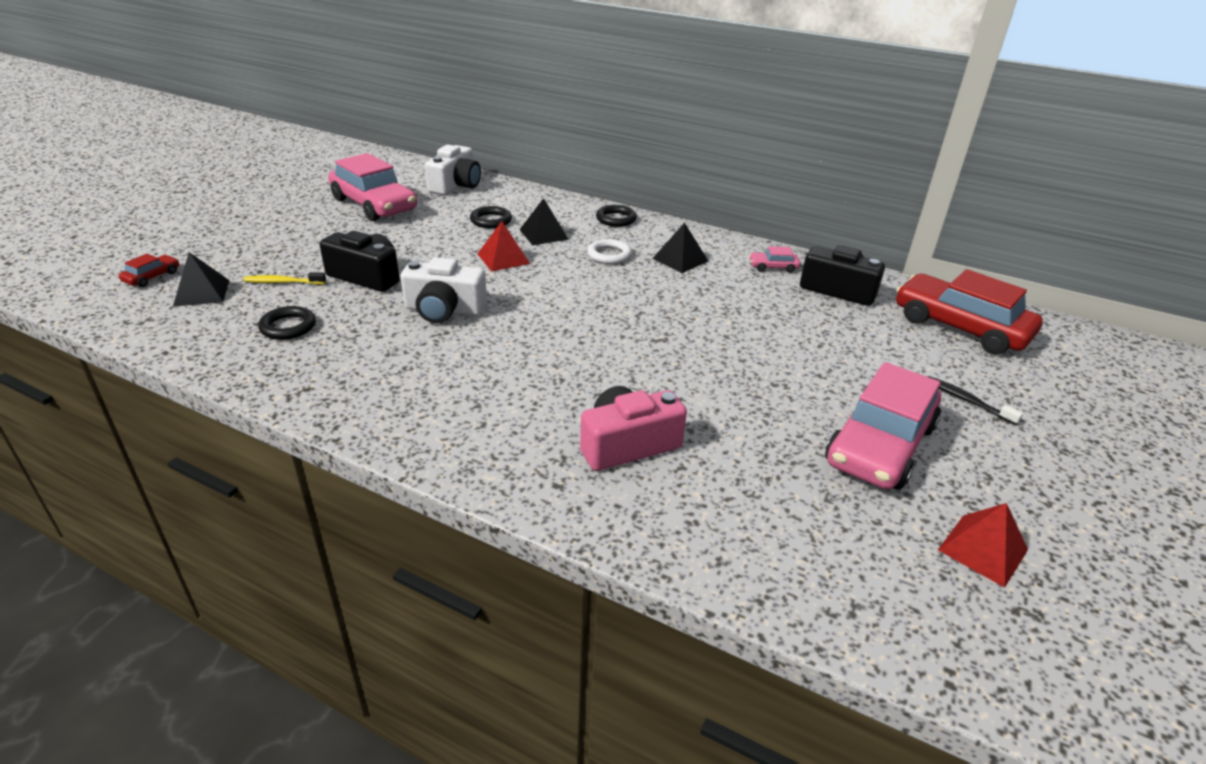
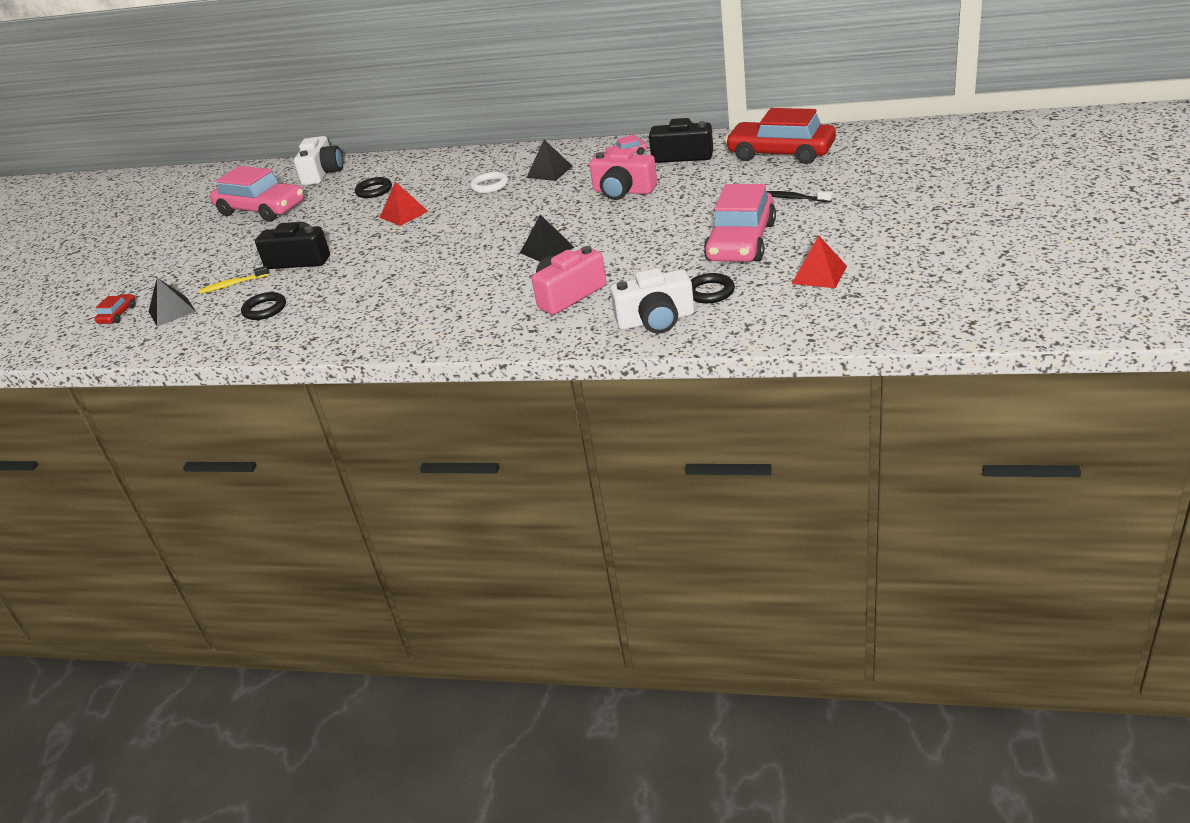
camera: 10 degrees left, 0 degrees up
(444, 310) = (381, 262): white camera -> white camera (656, 320)
(544, 234) = (426, 187): black pyramid -> black pyramid (547, 250)
(616, 219) = (480, 158): black ring -> black ring (710, 292)
(753, 313) = (623, 191): none -> pink camera

